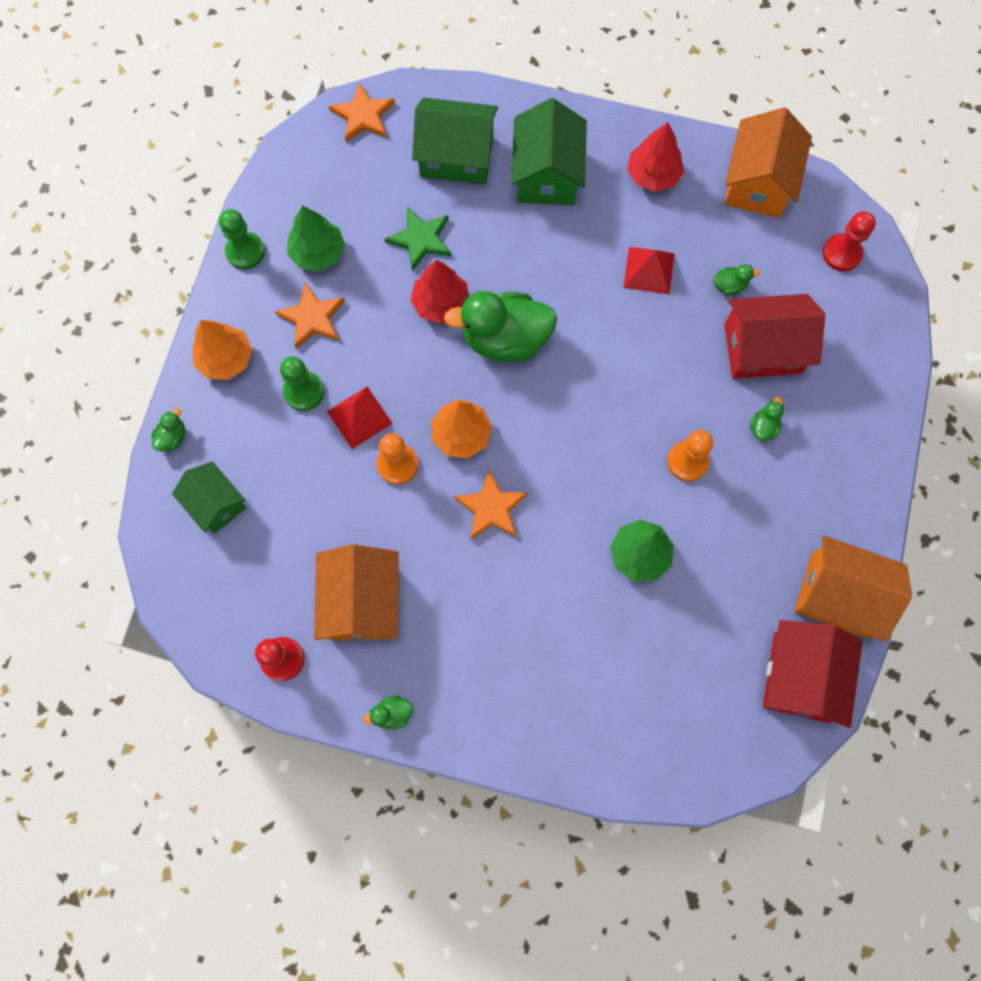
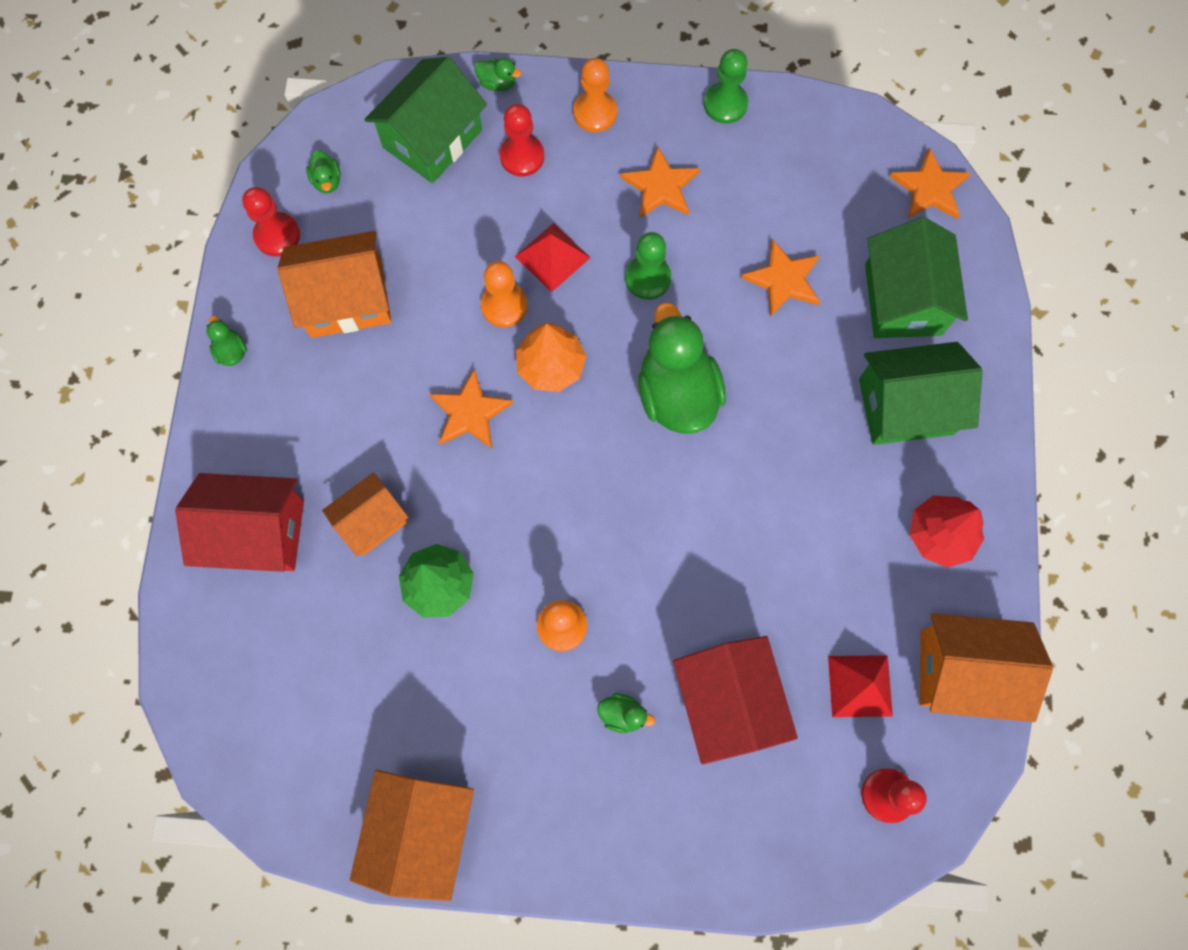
camera: 80 degrees right, 0 degrees up
(216, 503) = (432, 139): green house -> green house, size x1.55
(226, 359) = (595, 113): orange tree -> orange pawn
(254, 427) = (522, 156): none -> red pawn
(304, 392) = (571, 196): green pawn -> green pawn (647, 278)
(318, 252) = (741, 176): green tree -> none
(420, 239) = (784, 280): green star -> orange star
(441, 303) = (707, 316): red tree -> none
(576, 604) = (372, 521): none -> orange house
(649, 270) = (805, 547): red pyramid -> red pyramid (860, 686)
(729, 286) = (805, 650): green duck -> green duck (327, 181)
(800, 677) = (316, 792): red house -> red house (257, 533)

